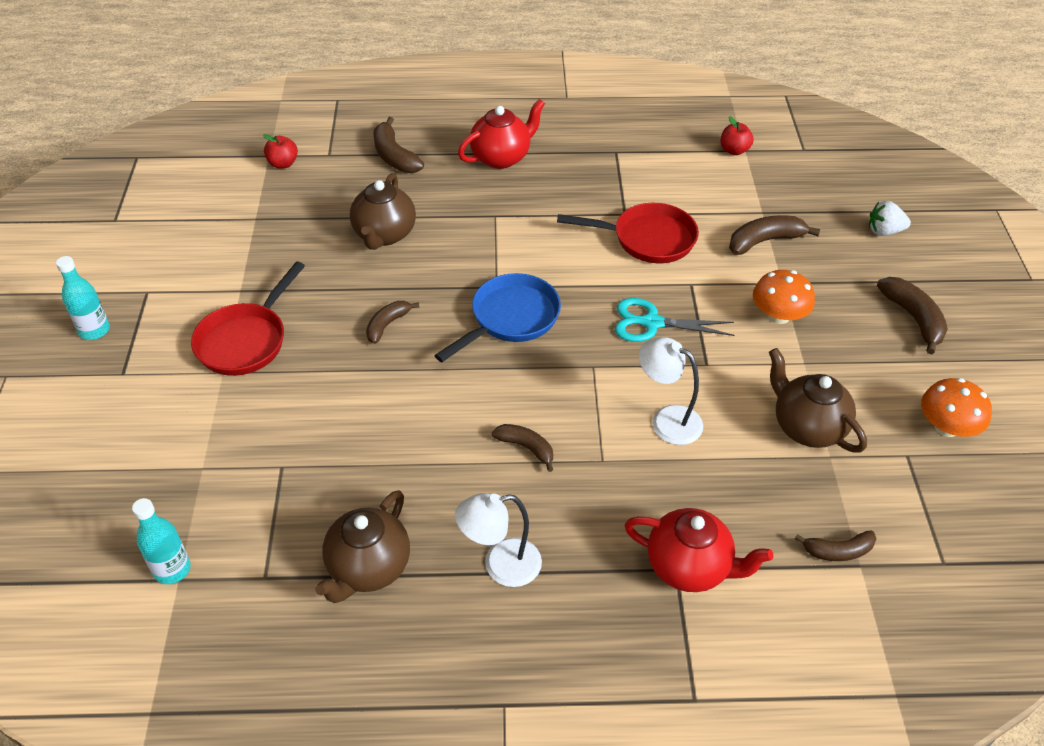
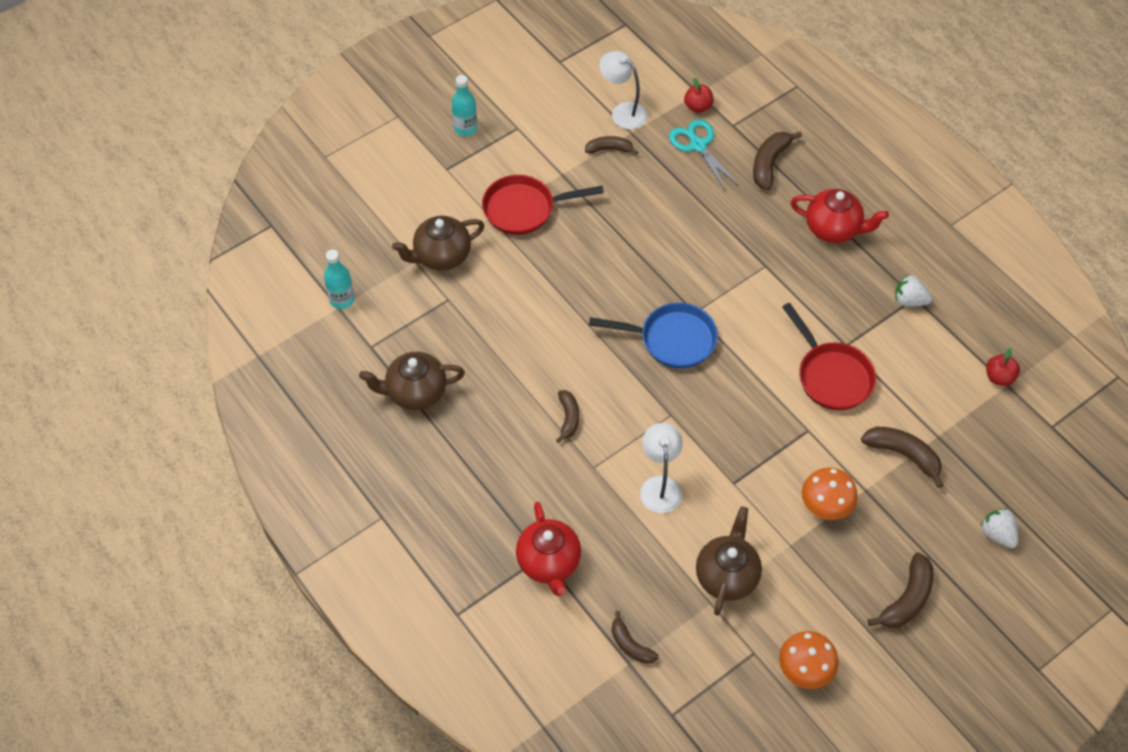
camera: 55 degrees right, 10 degrees up
(384, 235) = (684, 214): brown teapot -> brown teapot (441, 256)
(387, 325) = (604, 274): brown banana -> brown banana (609, 149)
(500, 565) = (470, 459): white lamp -> white lamp (623, 112)
(615, 156) = (909, 300): none -> white strawberry
(651, 323) = (744, 426): turquoise scissors -> turquoise scissors (697, 145)

